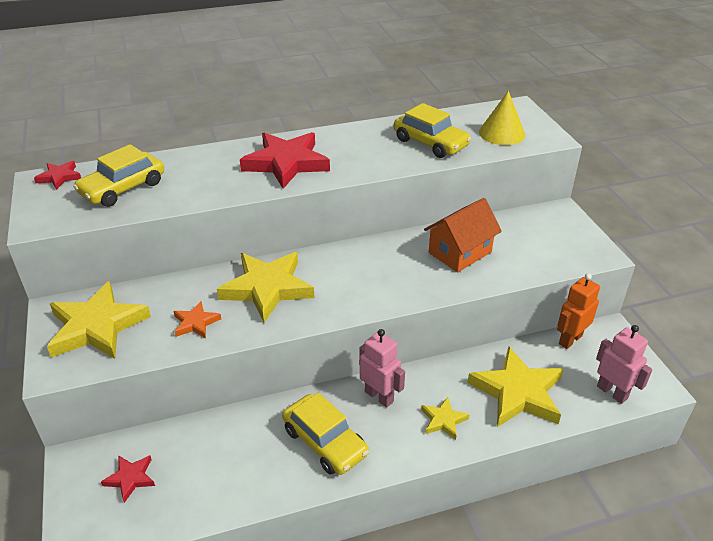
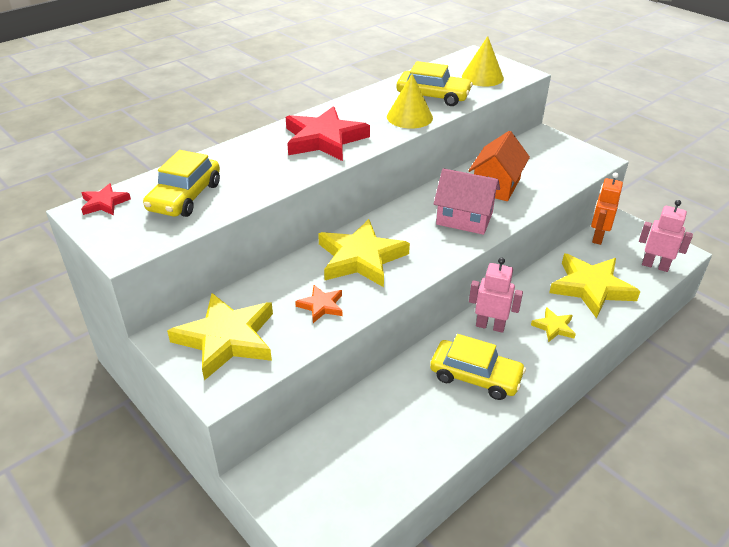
camera: 25 degrees left, 0 degrees up
(130, 478) = (329, 470): red star -> none
(386, 159) = (409, 117): none -> yellow cone
(397, 278) = (464, 219): none -> pink house

